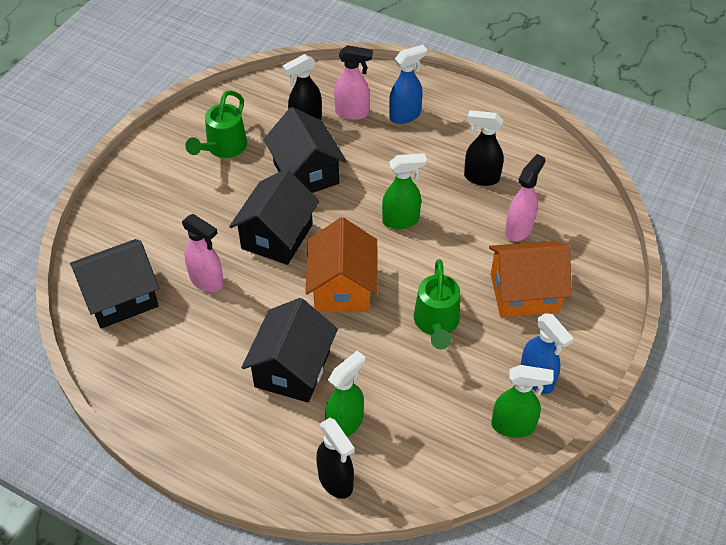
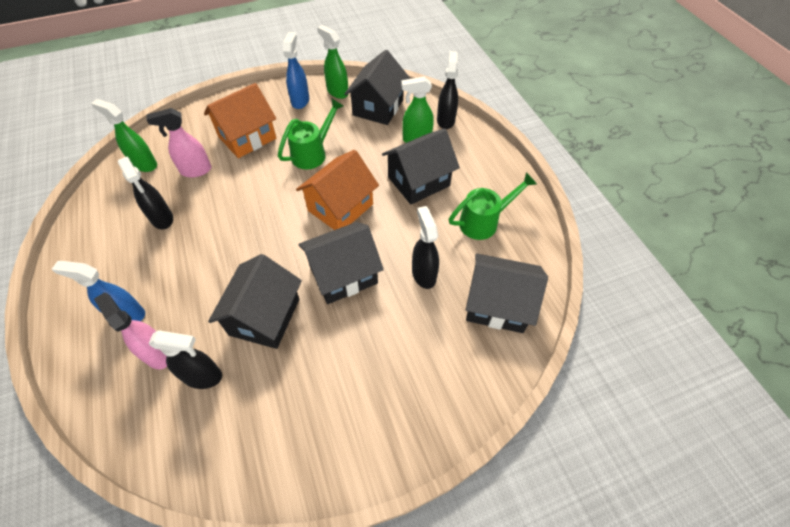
camera: 140 degrees left, 5 degrees up
(207, 281) = (423, 274): pink spray bottle -> black spray bottle
(223, 148) = (299, 404): green watering can -> green watering can (483, 222)
(401, 220) = (251, 226): green spray bottle -> green spray bottle (144, 164)
(438, 439) = (378, 107): none -> black house
(524, 293) = (247, 137): orange house -> orange house turned 75 degrees counterclockwise

